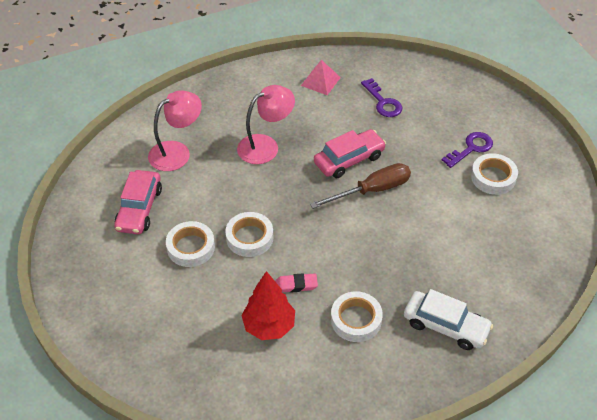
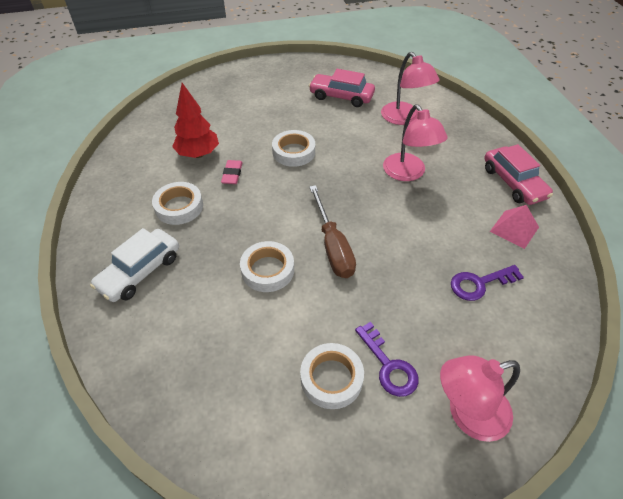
camera: 100 degrees right, 0 degrees up
(191, 247) = (293, 119): white tape -> white tape (267, 270)
(349, 160) = (381, 234): pink car -> pink car (513, 183)
(489, 110) = (467, 414): none -> pink lamp

